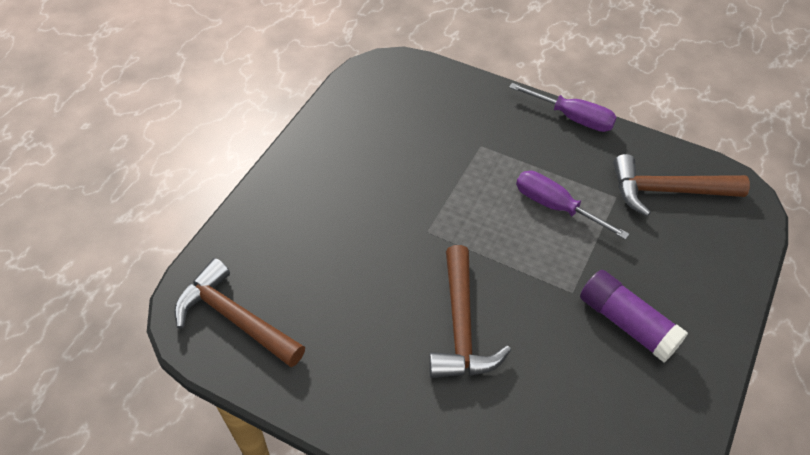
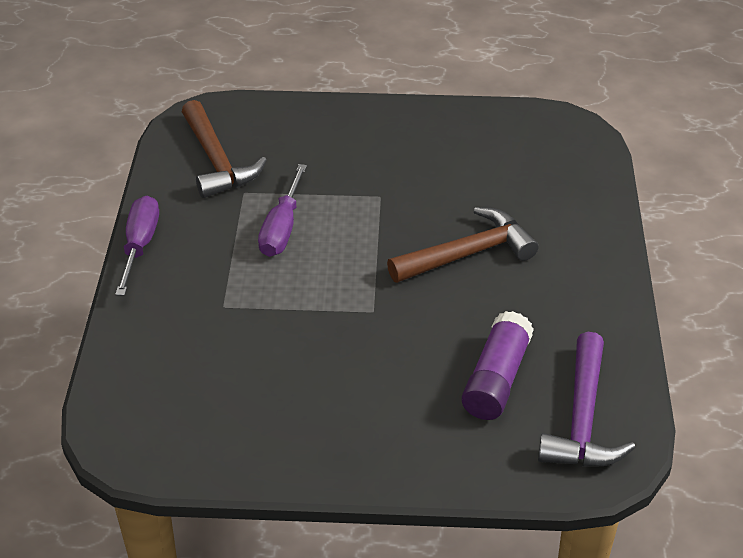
camera: 115 degrees left, 10 degrees down
(234, 318) = (582, 419): brown hammer -> purple hammer
(627, 323) = (391, 158): purple glue stick -> purple glue stick (496, 379)

